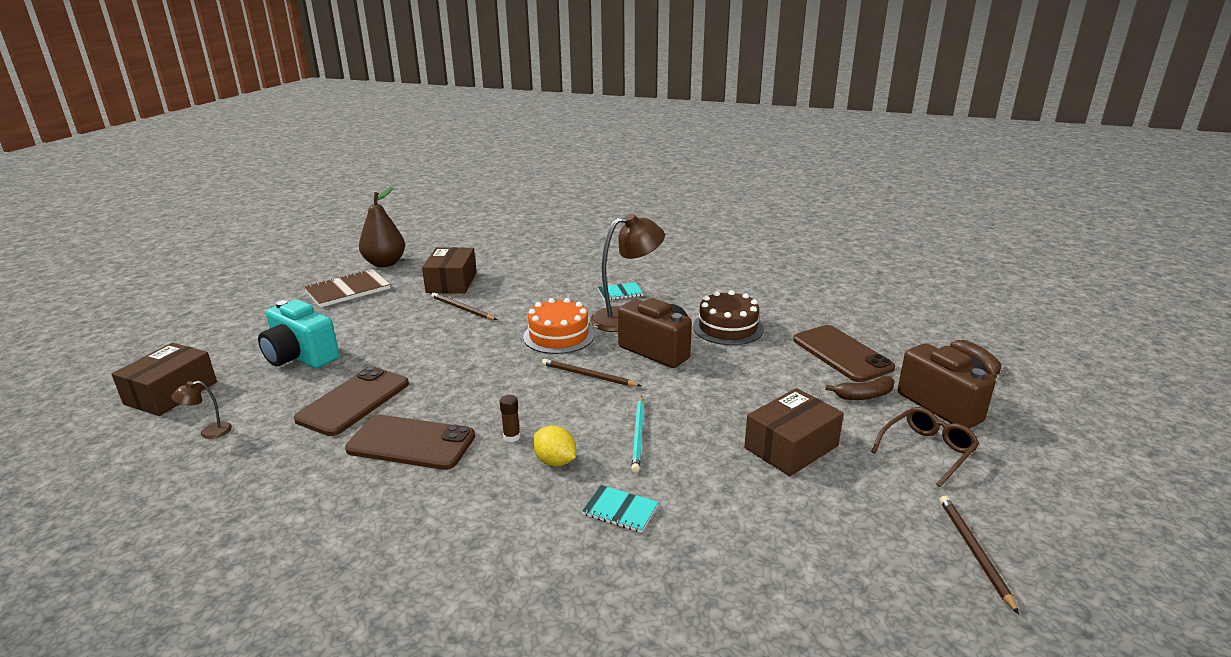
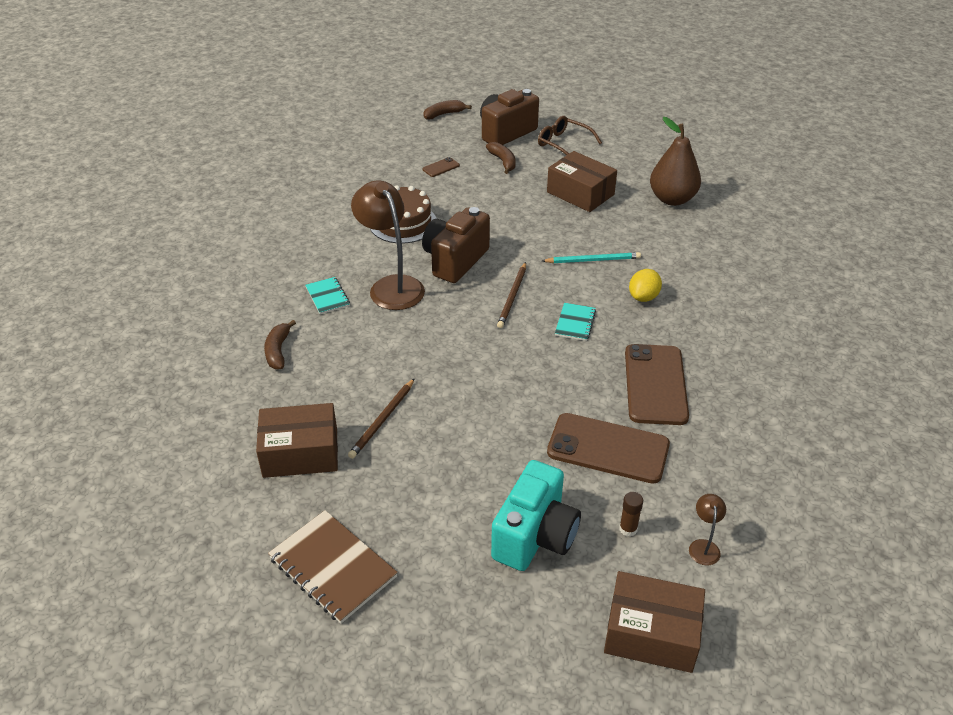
camera: 100 degrees left, 15 degrees up
(209, 432) = (703, 546): brown lamp -> brown lamp turned 135 degrees counterclockwise
(385, 263) = (225, 558): brown pear -> brown pear (672, 199)
(512, 437) = (622, 326): brown glue stick -> brown glue stick (628, 529)
(559, 336) = (438, 327): orange cake -> none
(561, 276) = (278, 351): none -> brown banana
(620, 510) = (682, 260): turquoise notebook -> turquoise notebook (575, 323)
(841, 354) = (441, 167): brown phone -> brown phone, size x0.43
(974, 551) = (652, 140): brown pencil -> none

